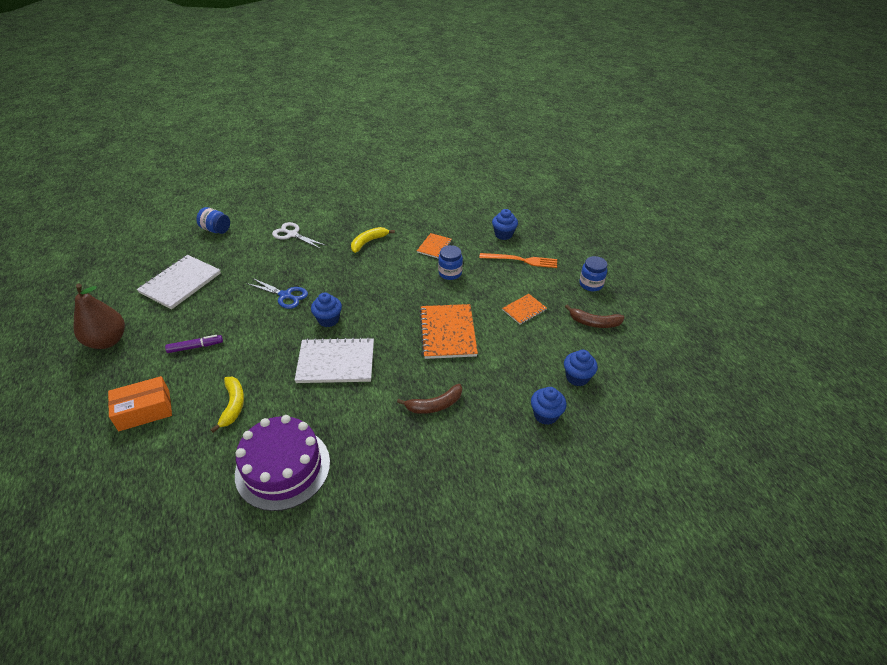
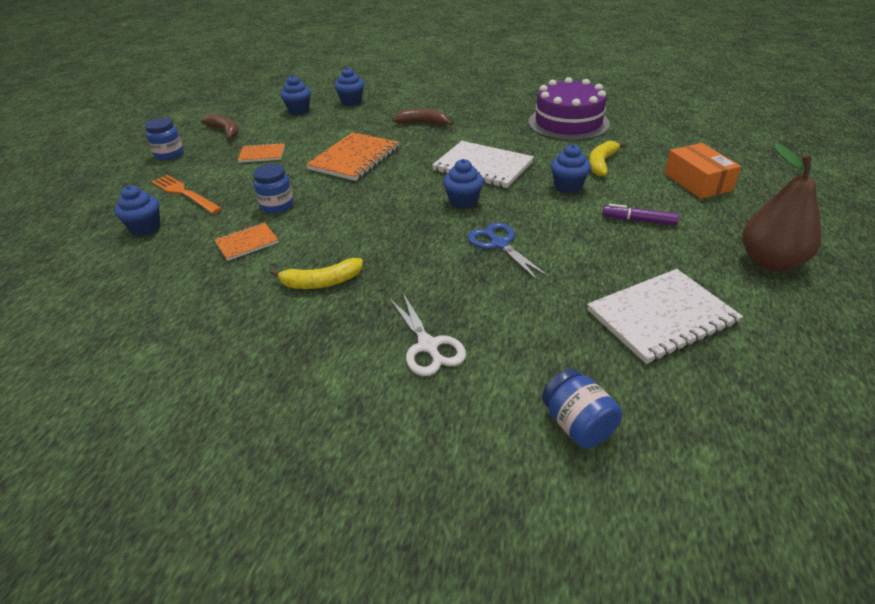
camera: 145 degrees left, 5 degrees down
(144, 410) = (697, 182): orange box -> orange box turned 60 degrees clockwise
(256, 364) = (568, 186): none -> blue cupcake

